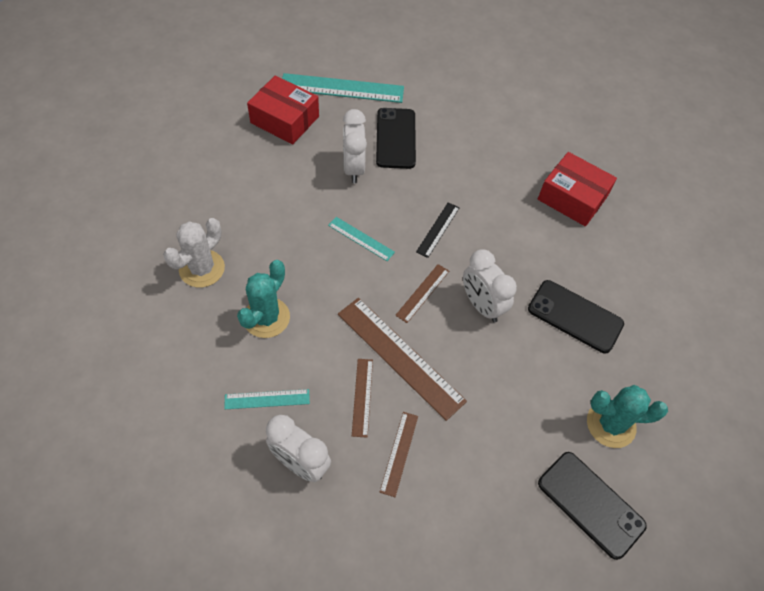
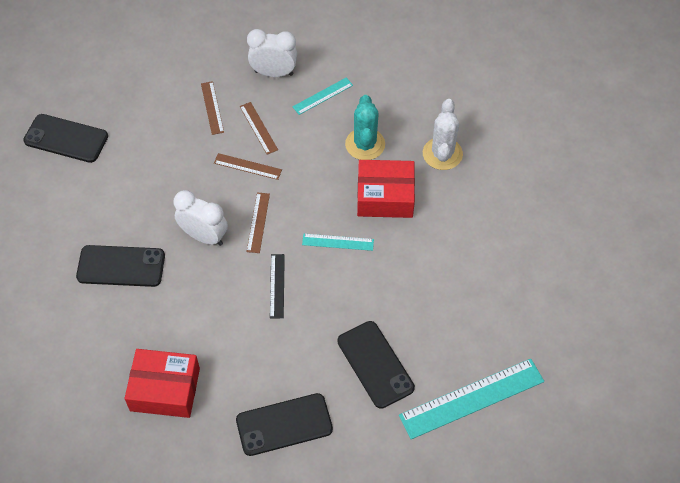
camera: 155 degrees right, 0 degrees up
(285, 119) = (495, 325): red box -> red box (385, 196)
(353, 168) = (391, 307): white clock -> none
(400, 356) = (247, 166): brown ruler -> brown ruler, size x0.51
(489, 134) = (284, 425): none -> black phone
(611, 424) = (65, 196): turquoise cactus -> none

